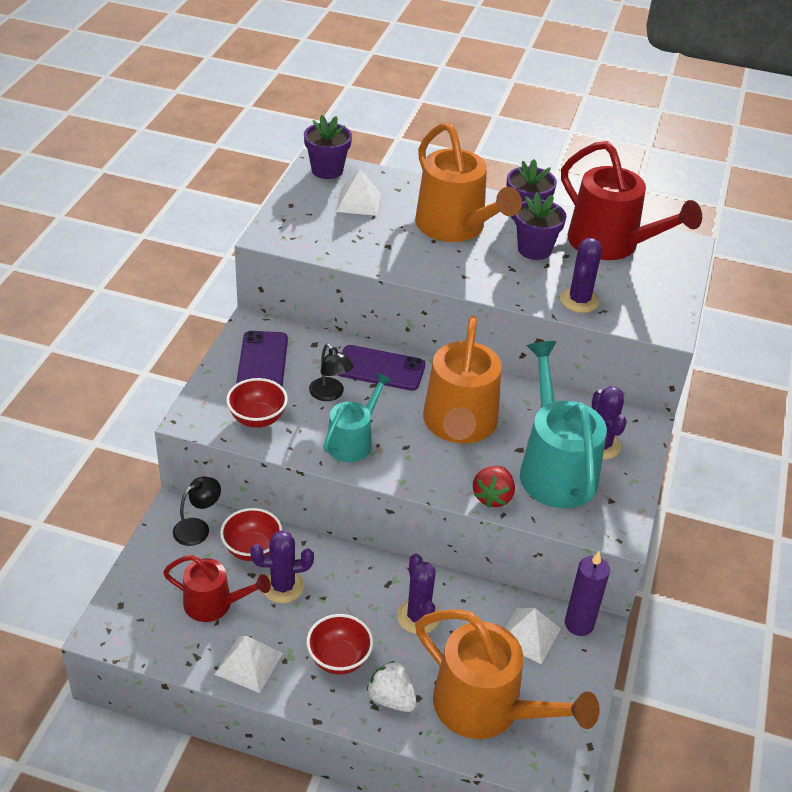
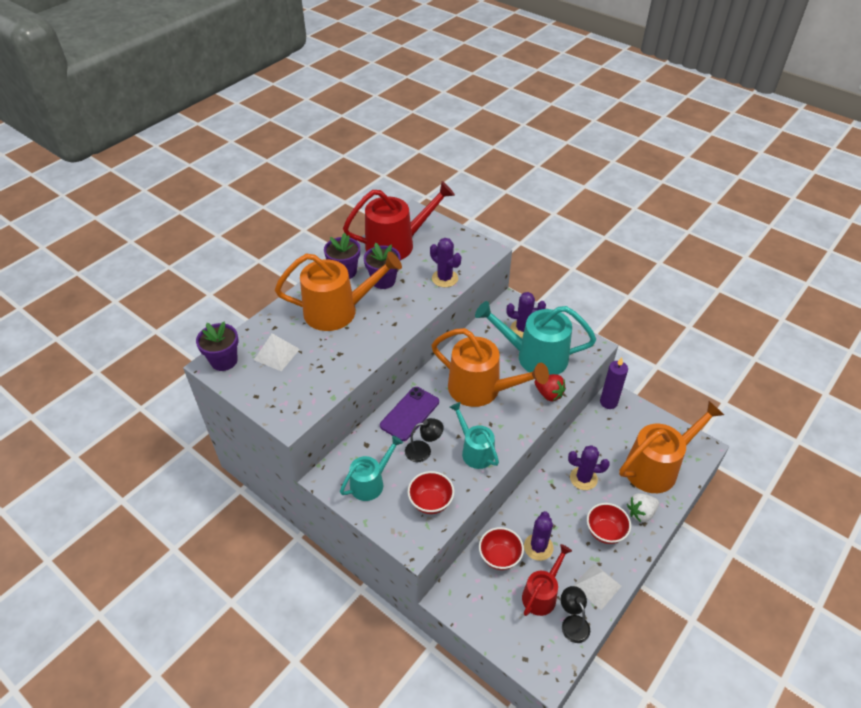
camera: 65 degrees left, 5 degrees up
(198, 528) = (468, 587): black lamp -> black lamp (572, 623)
(262, 362) = (371, 482): purple phone -> turquoise watering can
(528, 635) = (610, 428): white pyramid -> none

